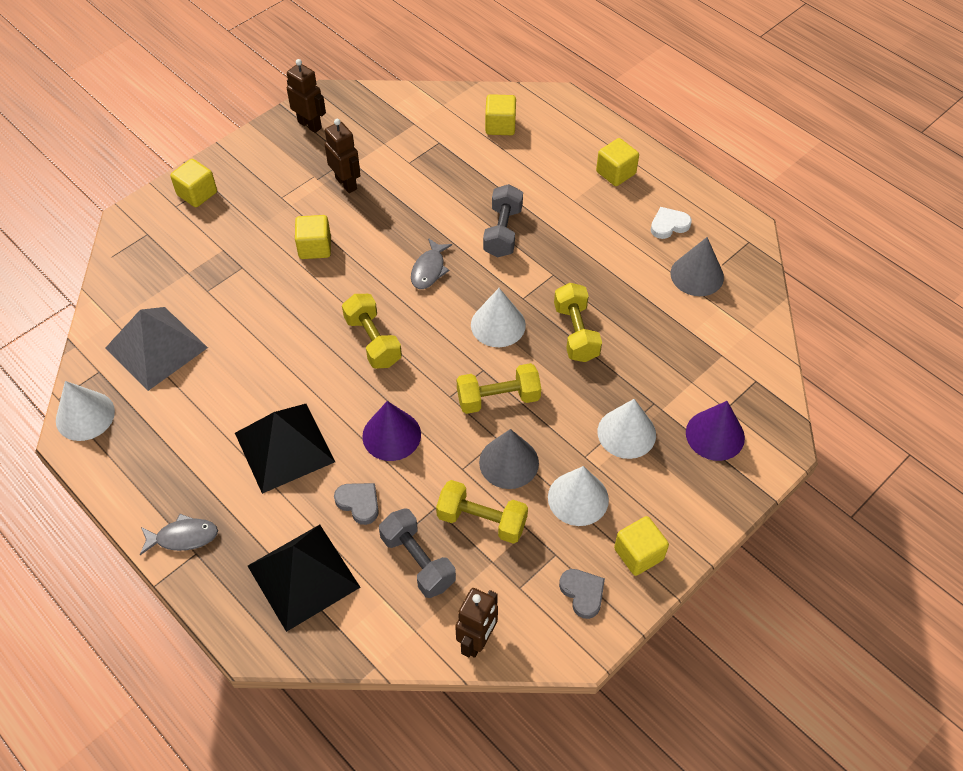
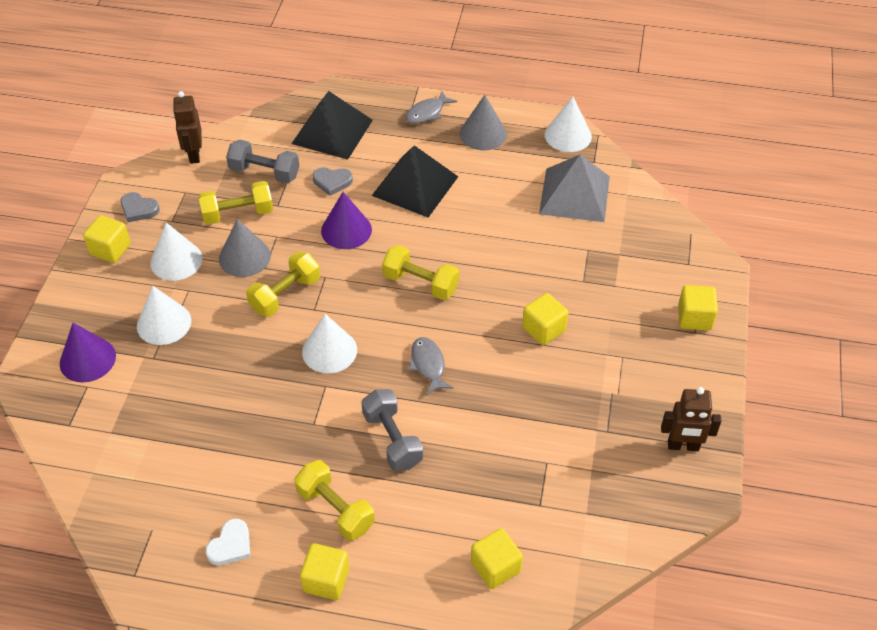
camera: 145 degrees right, 5 degrees down
(346, 183) = (581, 404): brown robot -> none
(576, 333) = (256, 380): yellow dumbbell -> yellow dumbbell (335, 509)
(697, 275) = (172, 502): grey cone -> grey cone (483, 134)

